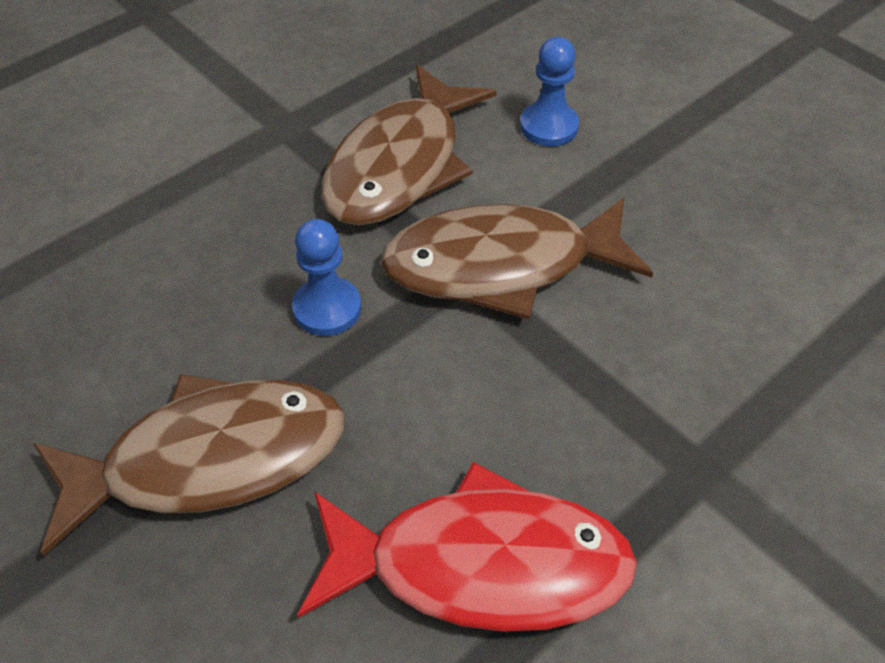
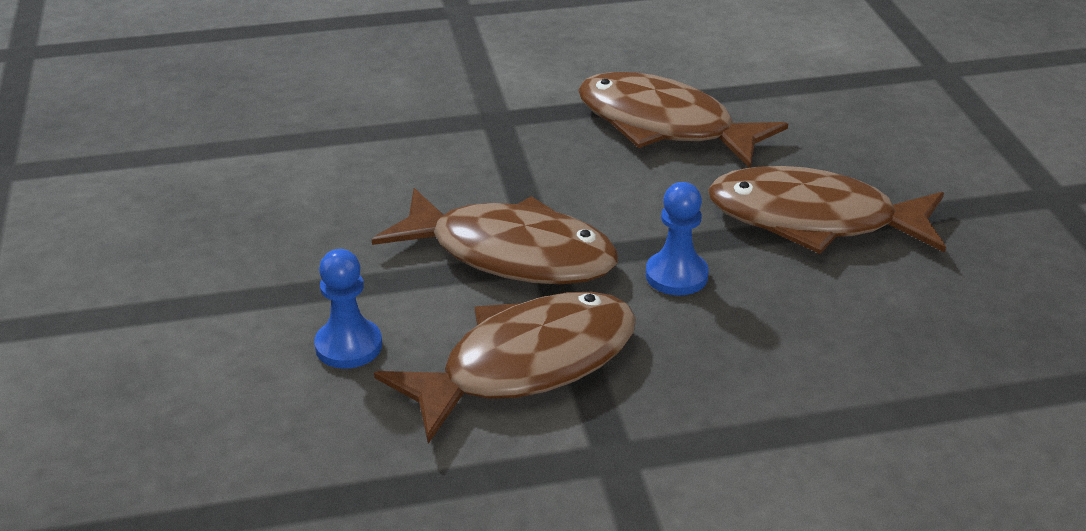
camera: 150 degrees left, 15 degrees down
(481, 565) = (664, 126): red fish -> brown fish

